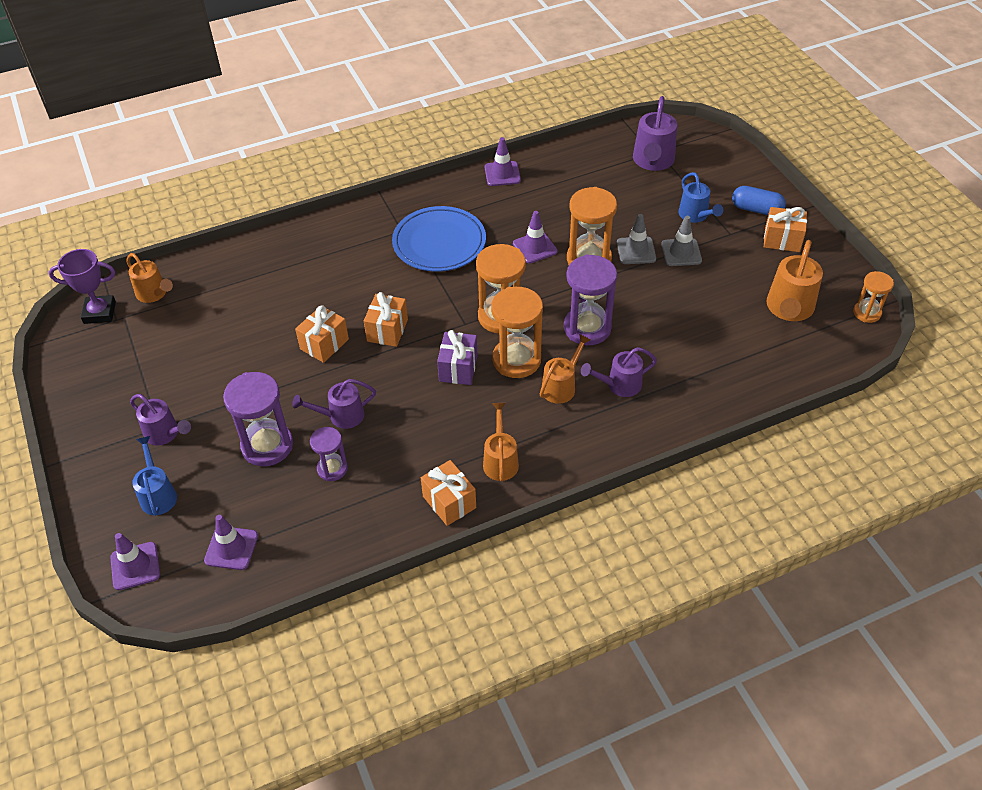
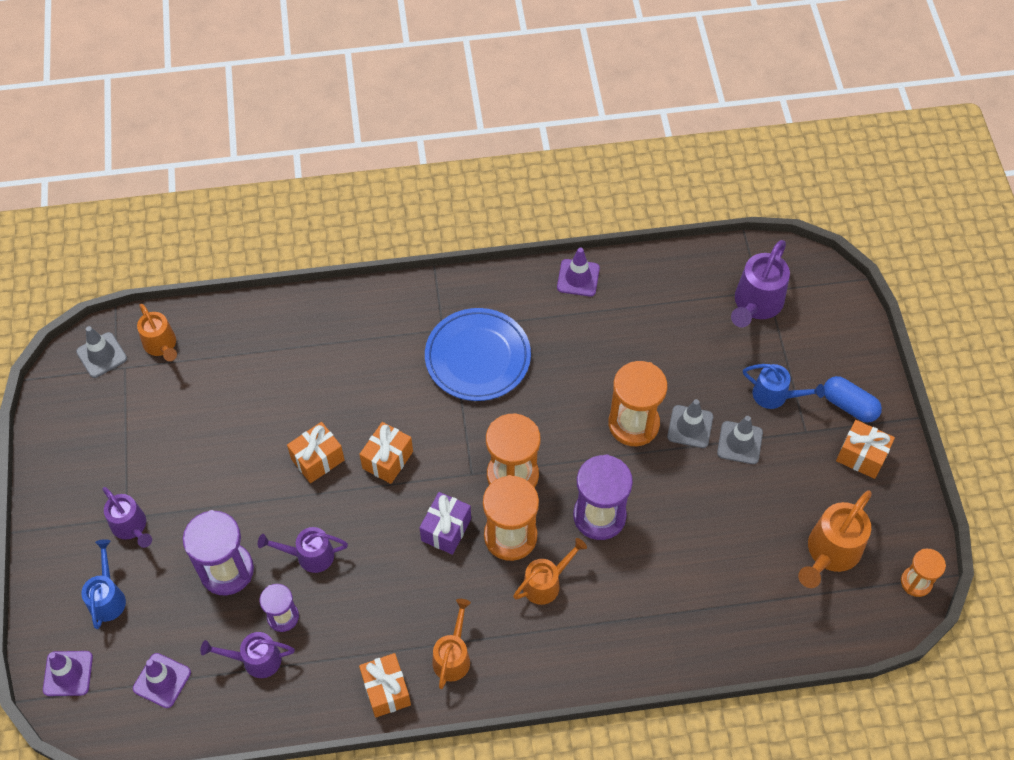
camera: 15 degrees right, 10 degrees up
(99, 312) = (101, 355): purple trophy -> grey traffic cone
(535, 247) = (579, 392): purple traffic cone -> none
(619, 385) = (607, 599): purple watering can -> purple watering can (255, 660)
(695, 216) = (775, 396): blue watering can -> blue watering can turned 60 degrees counterclockwise

